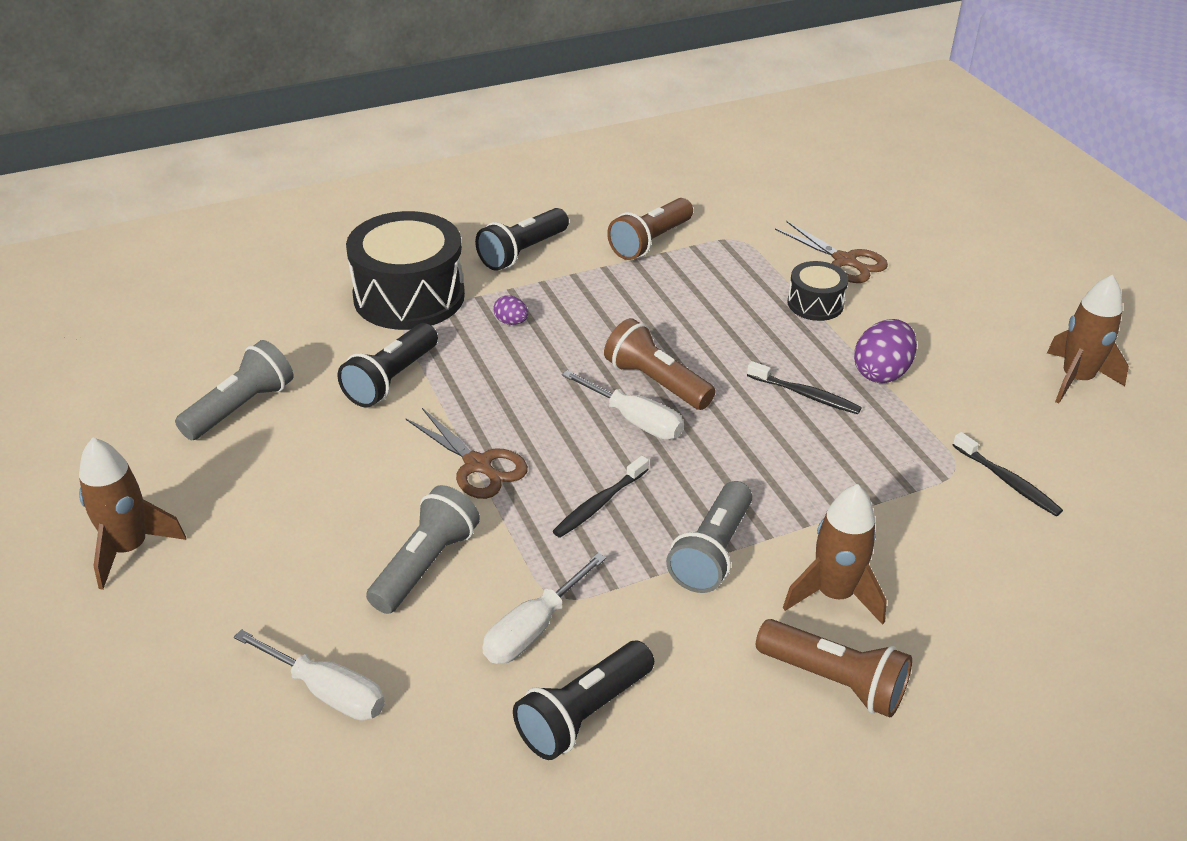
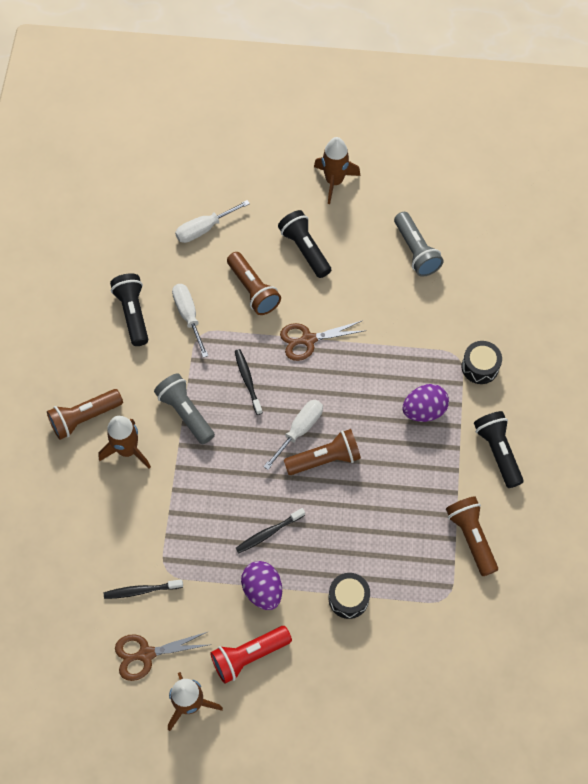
camera: 120 degrees right, 25 degrees up
(391, 379) = (402, 327): black flashlight -> black flashlight (305, 249)
(409, 296) = (480, 367): black drum -> black drum, size x0.51
(425, 565) = (253, 290): grey flashlight -> brown flashlight
(511, 322) = (424, 410): purple egg -> purple egg, size x1.90
(634, 420) = (299, 430): white screwdriver -> white screwdriver turned 150 degrees clockwise
(845, 261) = (384, 652): brown scissors -> brown scissors (146, 654)
(967, 355) = (249, 656): none -> red flashlight

